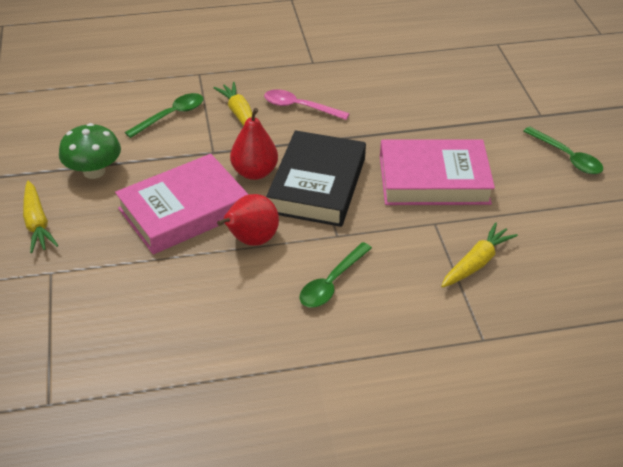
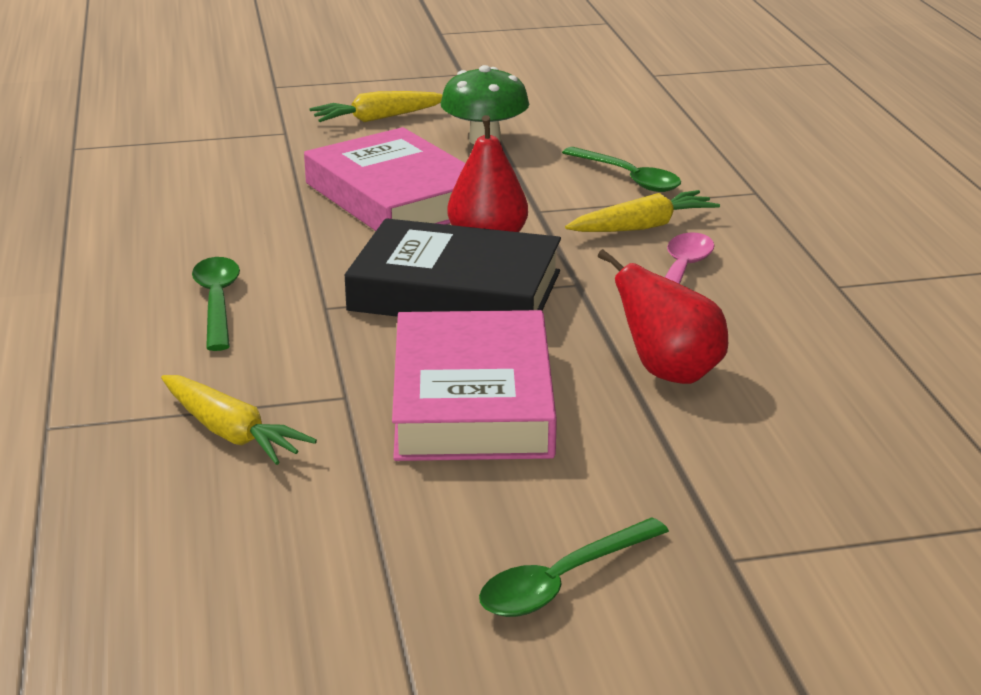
camera: 90 degrees right, 15 degrees down
(251, 240) = (324, 243): red pear -> red pear (669, 373)
(331, 283) = (217, 302): green spoon -> green spoon turned 45 degrees clockwise

